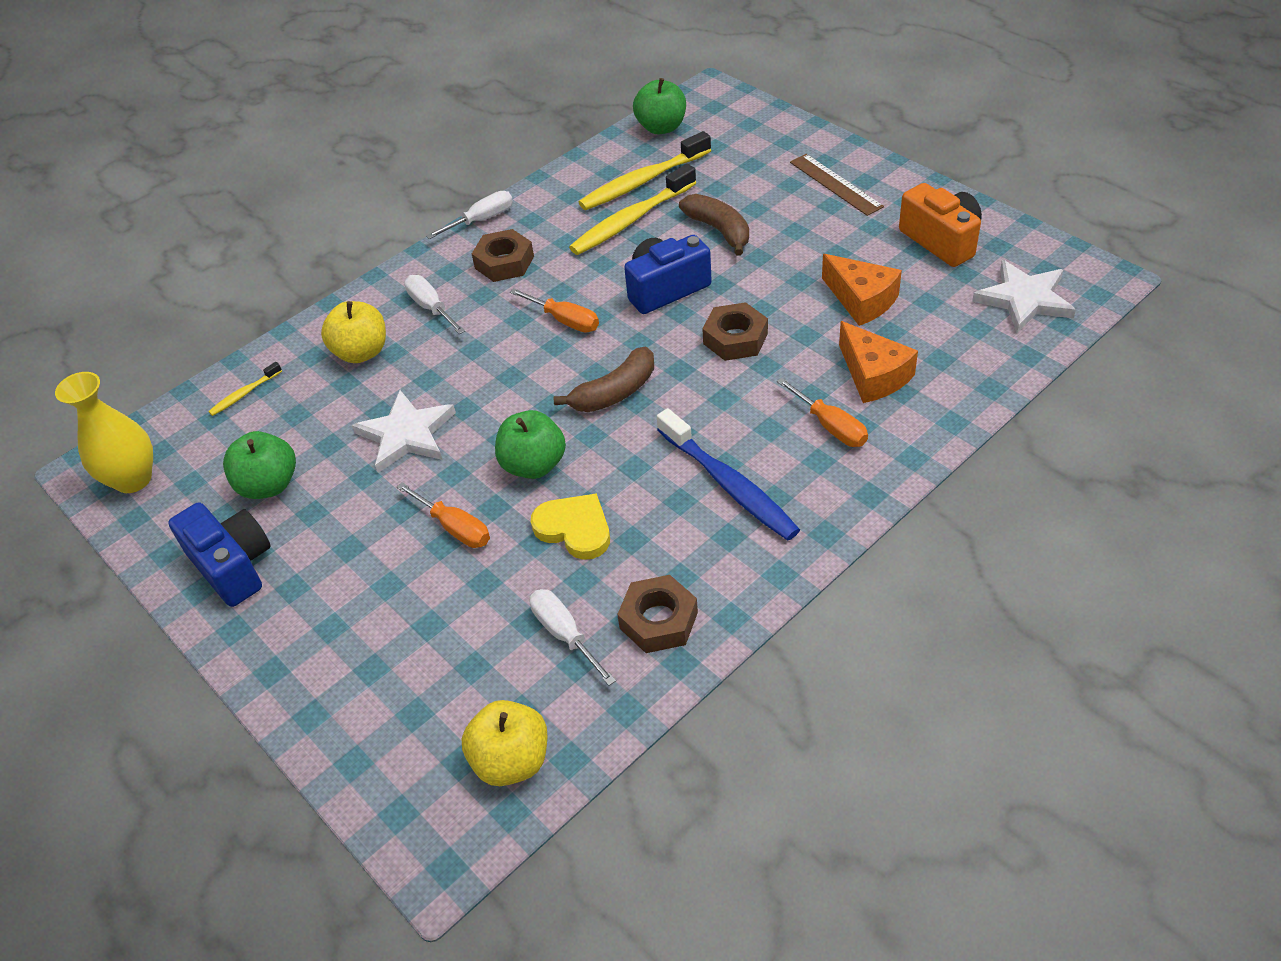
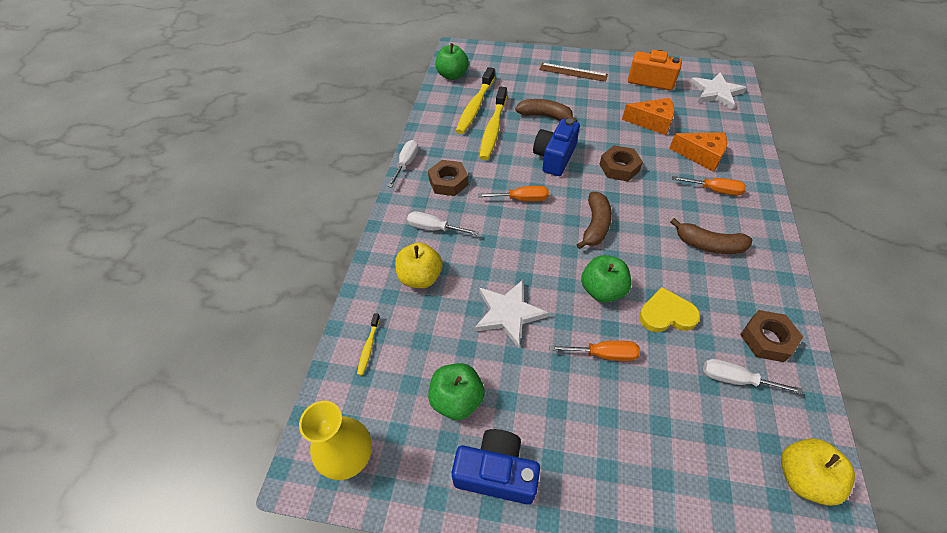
camera: 40 degrees left, 5 degrees up
(729, 485) = (708, 245): blue toothbrush -> brown banana

